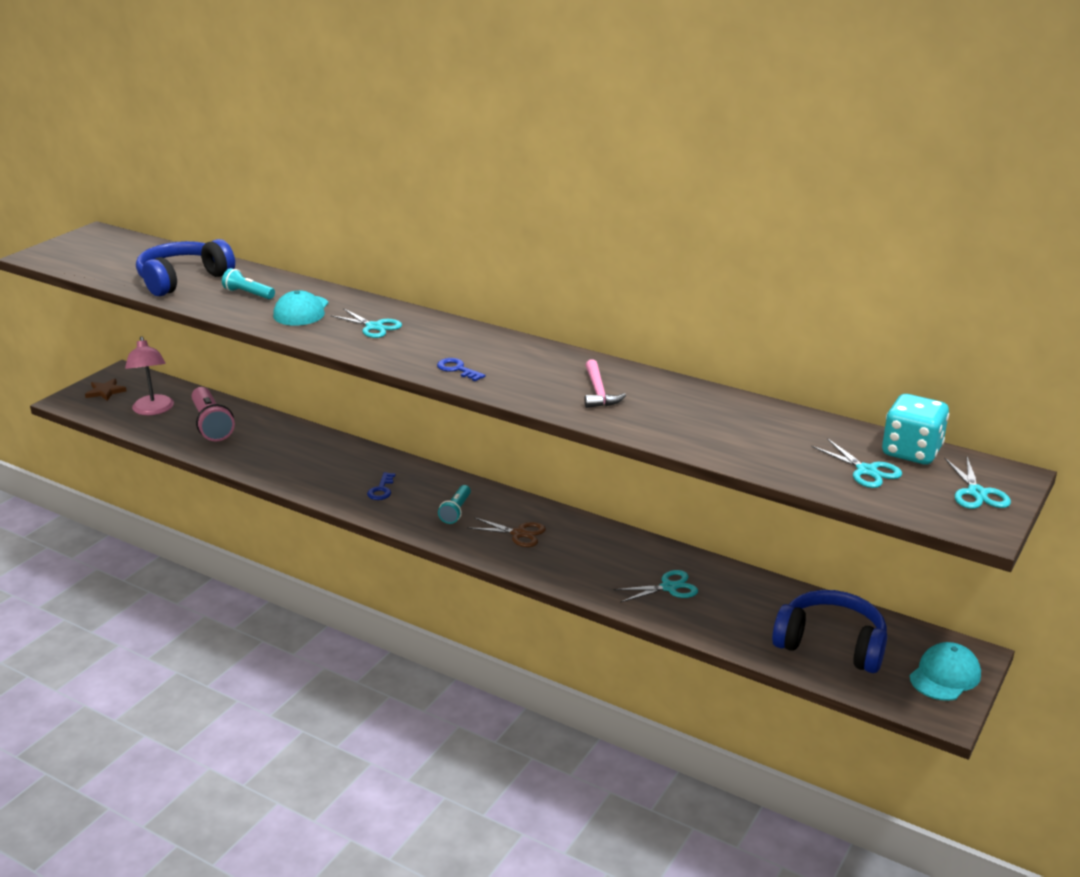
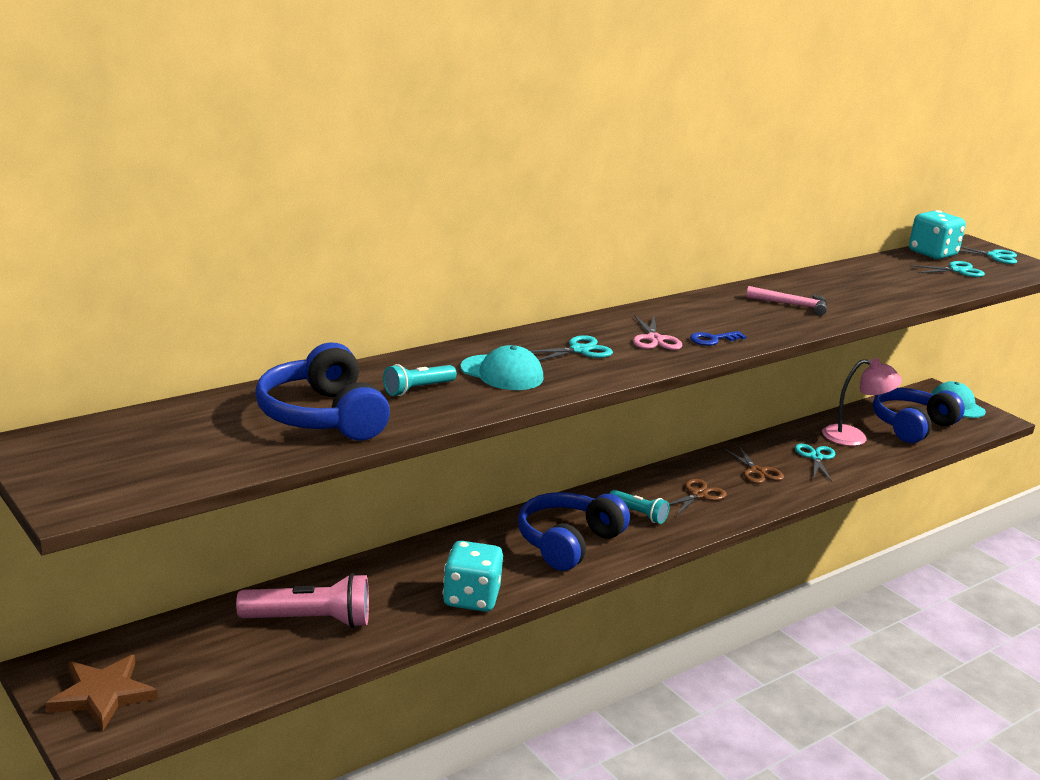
camera: 70 degrees left, 5 degrees down
(105, 391) = (102, 695): brown star -> brown star, size x1.56
(153, 410) = (216, 660): pink lamp -> pink lamp (854, 437)
(273, 470) = (471, 598): none -> turquoise dice
(381, 490) = (568, 542): blue key -> blue headphones
(430, 348) = (654, 339): none -> pink scissors
(598, 557) = (757, 472): none -> brown scissors

